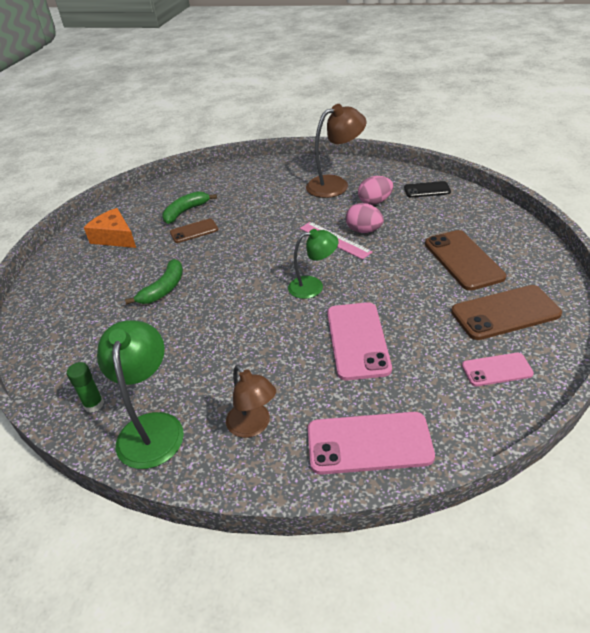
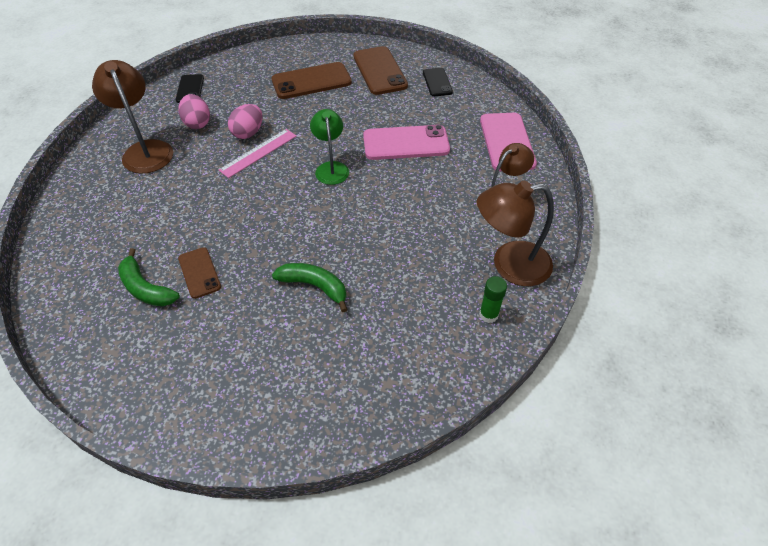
camera: 95 degrees left, 10 degrees up
(115, 237) = (183, 365): orange cheese -> none
(151, 427) = (509, 265): green lamp -> brown lamp
(497, 370) = (437, 82): pink phone -> black phone

